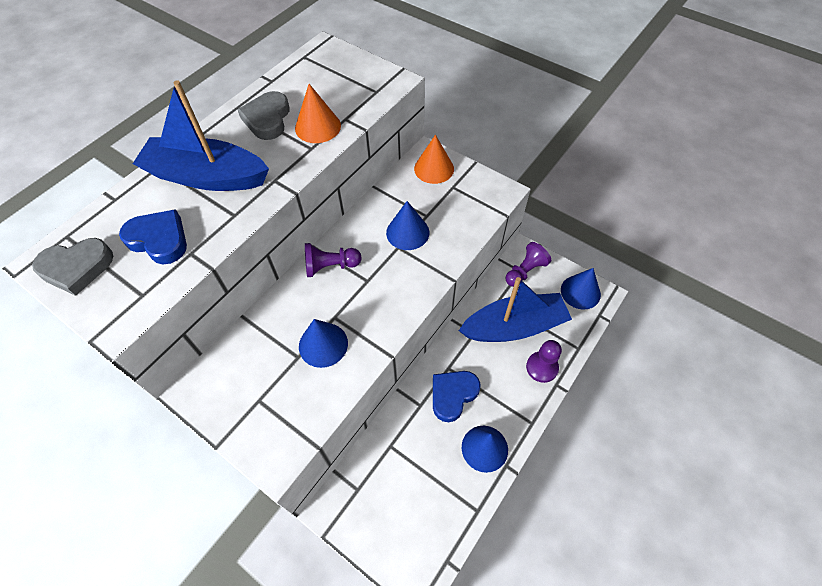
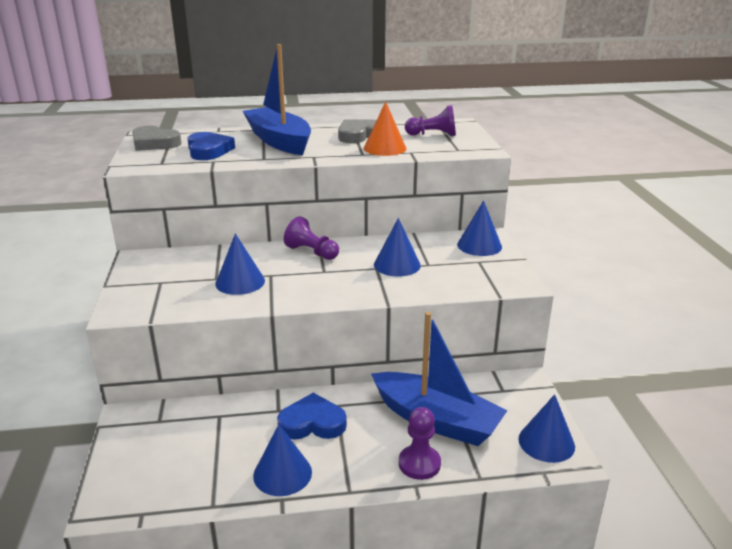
camera: 45 degrees right, 30 degrees down
(434, 168) = (479, 245): orange cone -> blue cone
(525, 271) = (507, 393): purple pawn -> purple pawn (433, 135)

